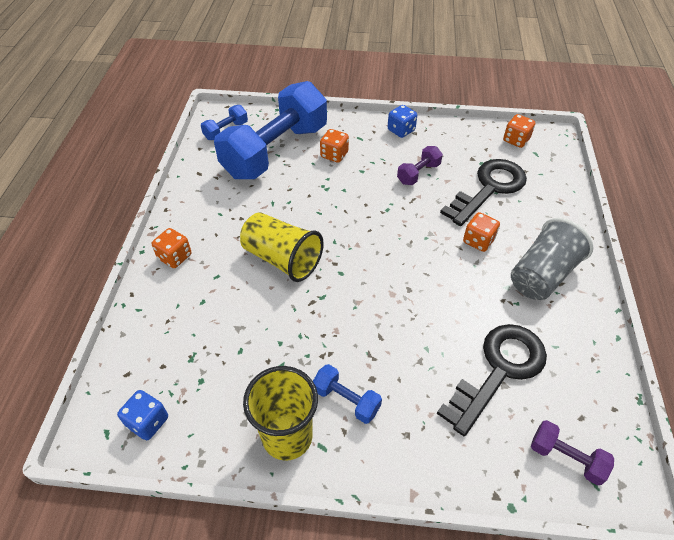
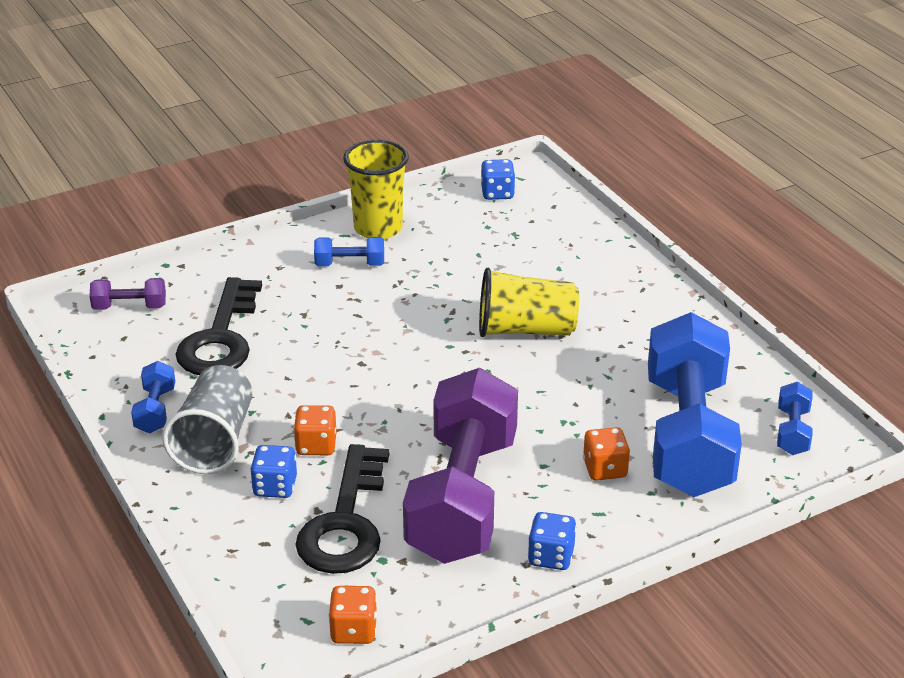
camera: 145 degrees right, 15 degrees down
(175, 257) = (636, 285): orange dice -> none
(418, 173) = (462, 497): purple dumbbell -> purple dumbbell, size x2.46
(518, 226) = (275, 487): none -> blue dice
(575, 322) = (155, 410): none -> blue dumbbell

